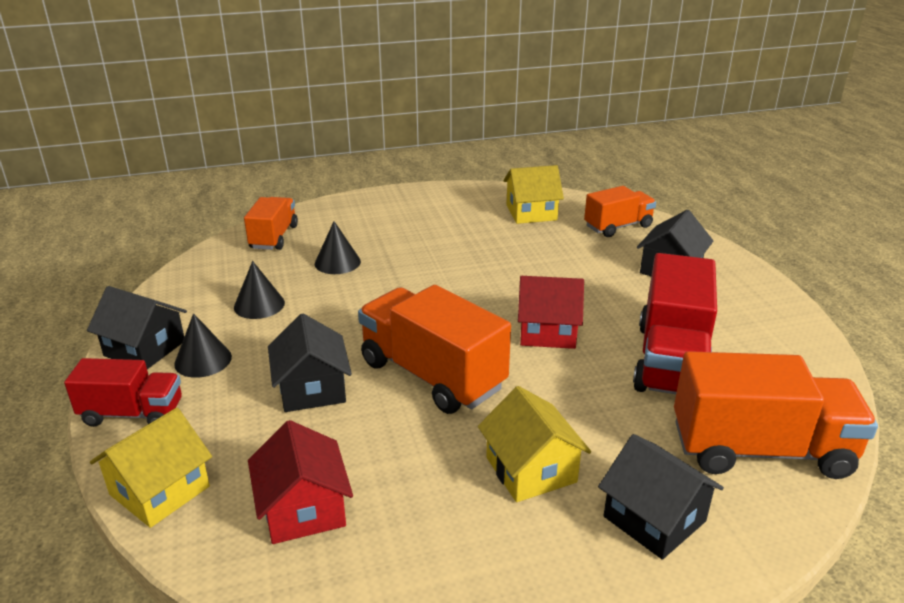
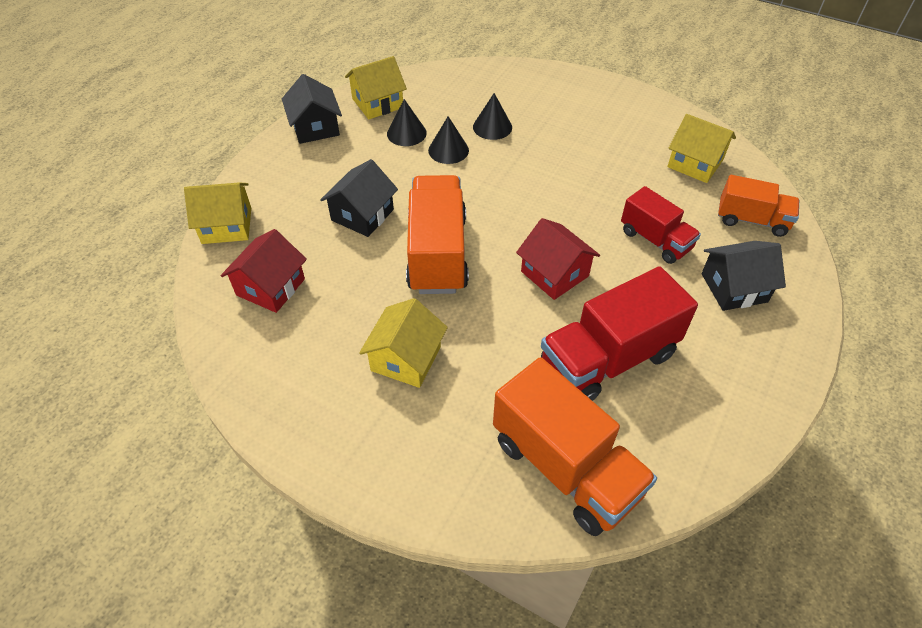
camera: 45 degrees right, 20 degrees up
(132, 413) = (265, 169): red truck -> red truck (655, 240)
(190, 297) = (377, 103): none -> yellow house
(203, 360) = (333, 155): black cone -> black cone (448, 150)
(274, 237) = (479, 81): orange truck -> none
(654, 519) = (428, 446): black house -> none

